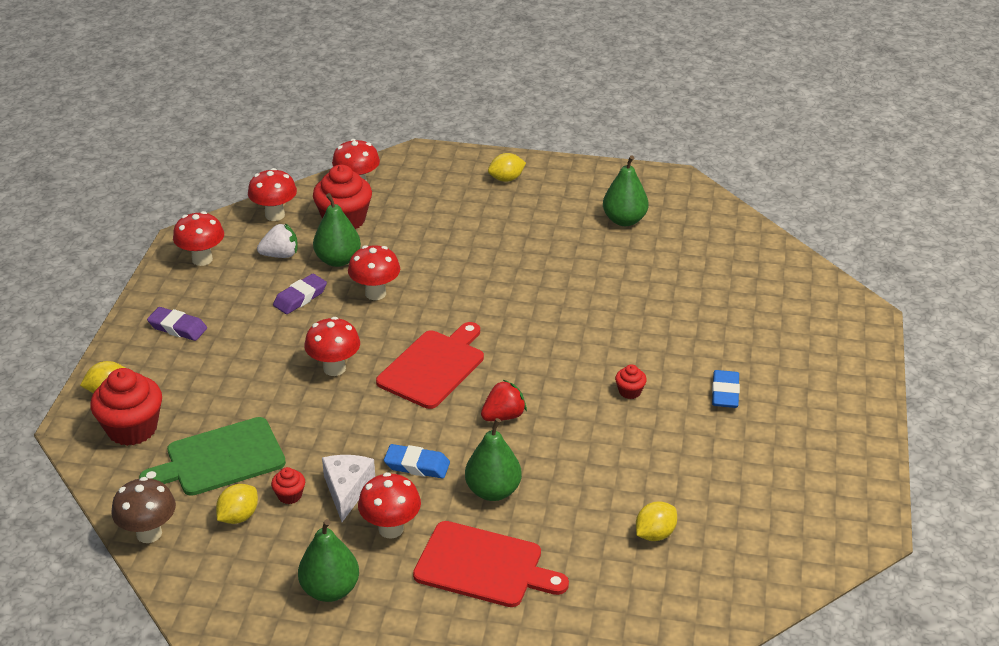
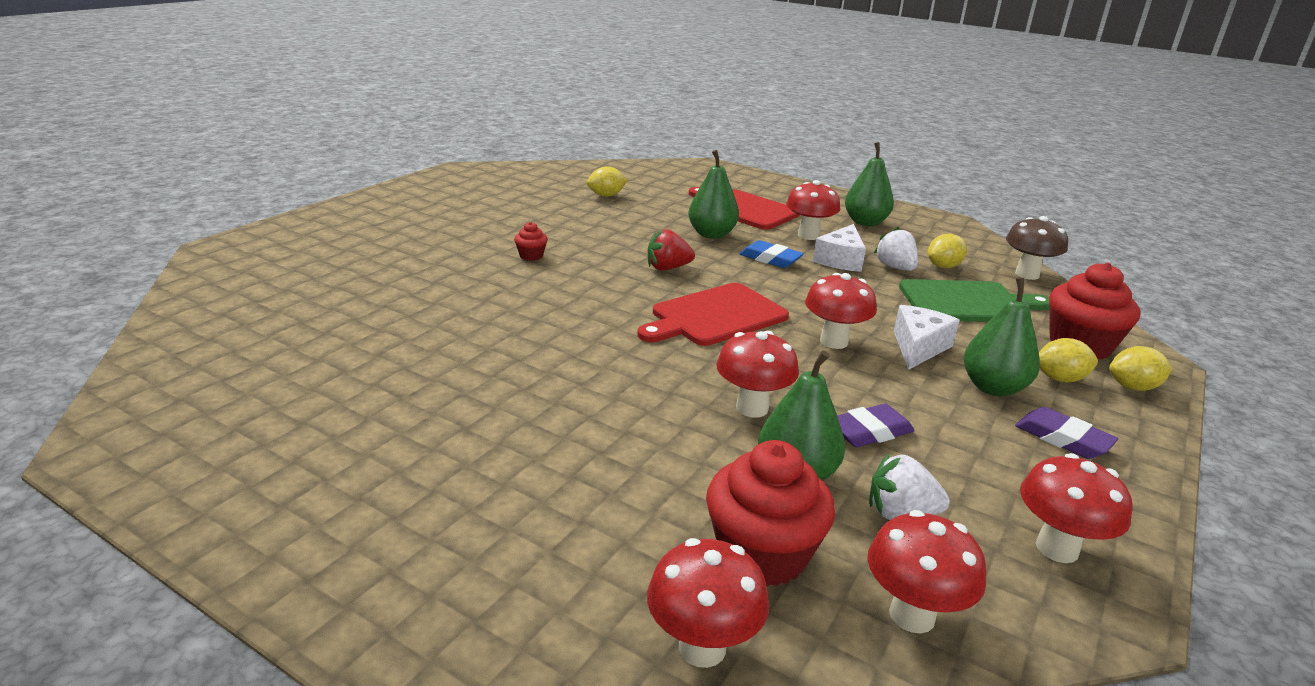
camera: 160 degrees left, 10 degrees down
(268, 383) = (918, 347): none -> white cheese
(290, 495) = (895, 268): red cupcake -> white strawberry
(506, 179) = (378, 552): yellow lemon -> yellow lemon (1059, 379)
(624, 220) = (293, 408): green pear -> green pear (993, 388)
(725, 393) = (447, 237): blue eraser -> none

